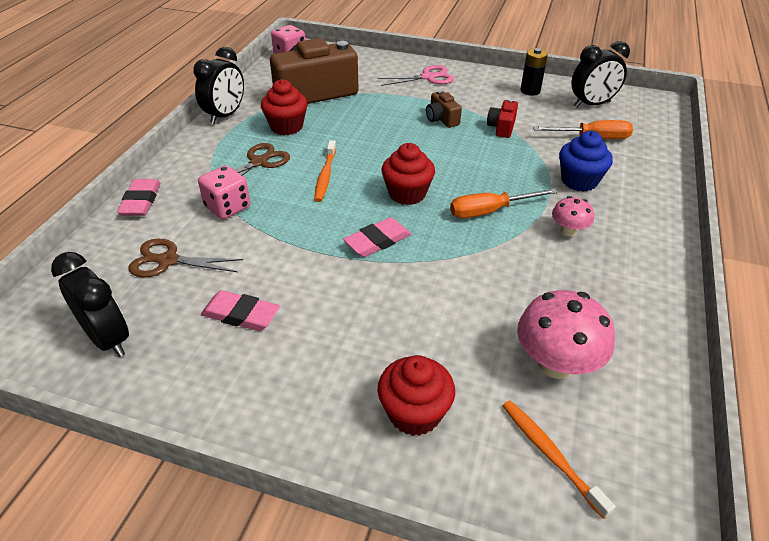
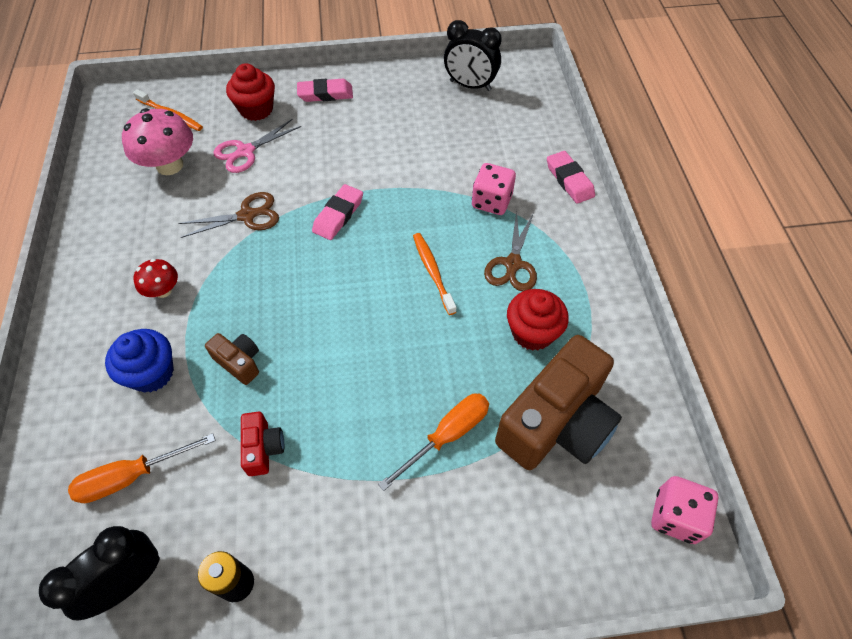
camera: 155 degrees right, 15 degrees up
(168, 261) = (488, 141): brown scissors -> brown scissors (247, 216)
(225, 115) = (619, 323): black clock -> none
(241, 315) = (401, 125): pink eraser -> pink eraser (325, 94)
(407, 194) = (337, 279): red cupcake -> none
(428, 77) = (418, 551): pink scissors -> pink scissors (246, 151)
(441, 119) = (351, 433): brown camera -> brown camera (239, 362)
(490, 211) = (246, 287): orange screwdriver -> orange screwdriver (447, 435)
(568, 231) = (163, 290): pink mushroom -> red mushroom

